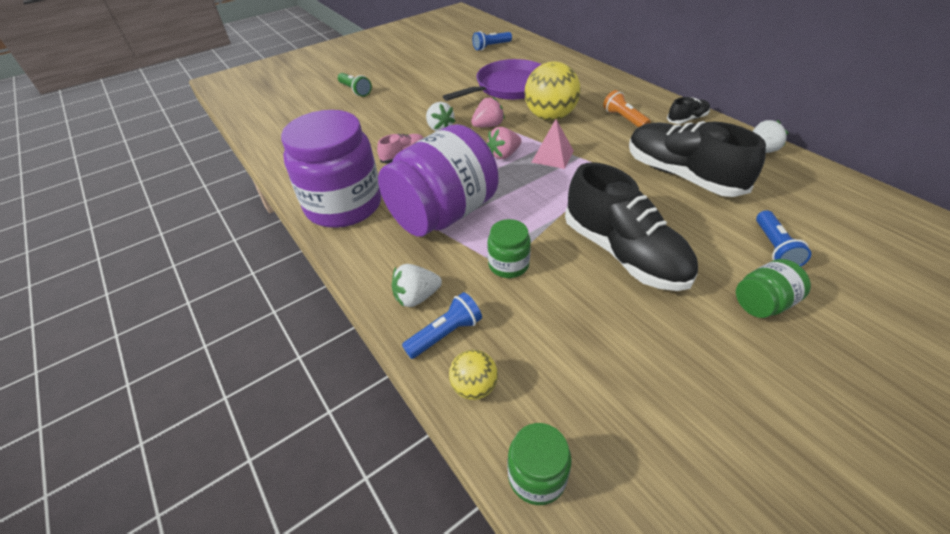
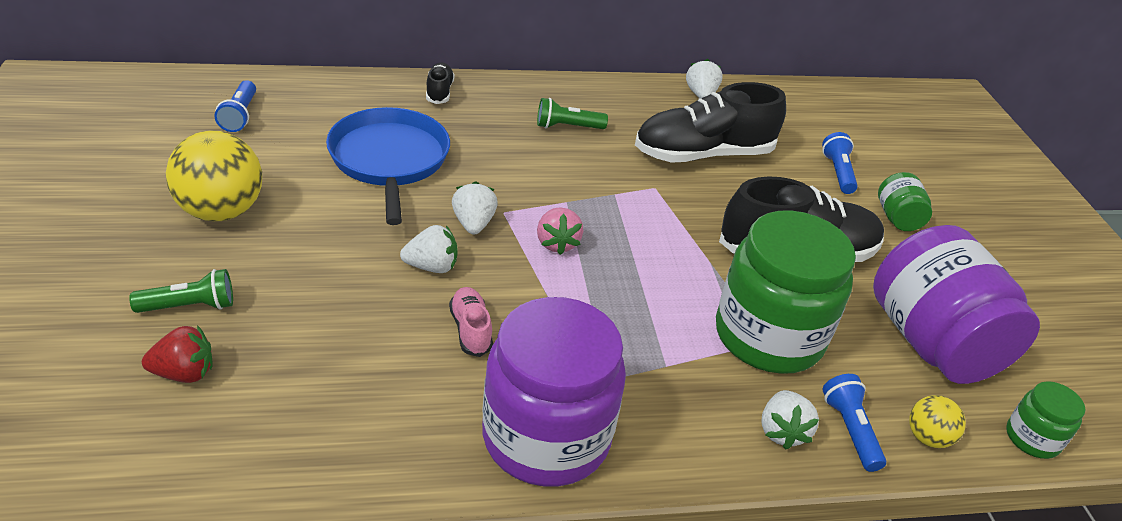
camera: 70 degrees left, 5 degrees down
(317, 106) = (184, 373): none -> red strawberry
(443, 214) = (642, 348): purple jar -> purple jar (932, 343)
(488, 126) = (473, 224): pink strawberry -> white strawberry
(508, 265) = (768, 336): green jar -> green jar, size x2.21
(509, 87) = (389, 160): purple pan -> blue pan
(550, 117) = (506, 169): yellow ball -> yellow ball (221, 211)
(552, 156) = (595, 210): pink pyramid -> none
(624, 119) = (567, 127): orange flashlight -> green flashlight
(687, 119) = (608, 95): black shoe -> black shoe (439, 92)
(774, 248) = (837, 172): blue flashlight -> blue flashlight turned 120 degrees counterclockwise

